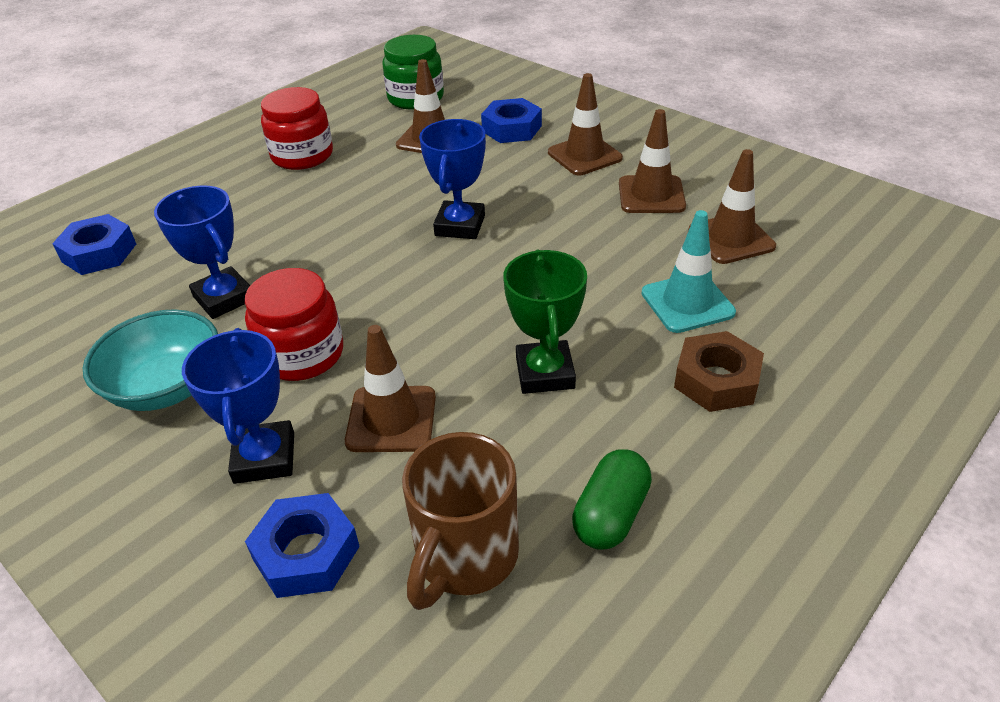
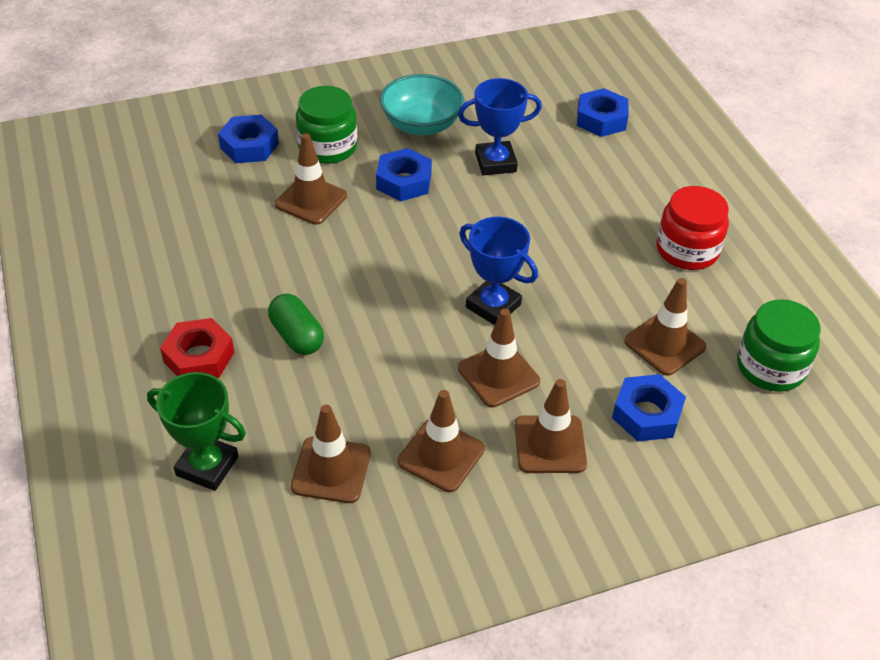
camera: 115 degrees right, 5 degrees up
(264, 458) = (328, 147): blue trophy -> green jar
(302, 354) = (404, 181): red jar -> blue nut
(465, 558) = (191, 194): brown mug -> none
(540, 197) = (498, 375): none -> brown traffic cone
(545, 373) = (285, 279): green trophy -> green trophy (207, 466)
(610, 514) = (159, 255): green capsule -> green capsule (297, 336)
(687, 303) = (282, 389): turquoise traffic cone -> none
(716, 380) = (199, 357): brown nut -> red nut

